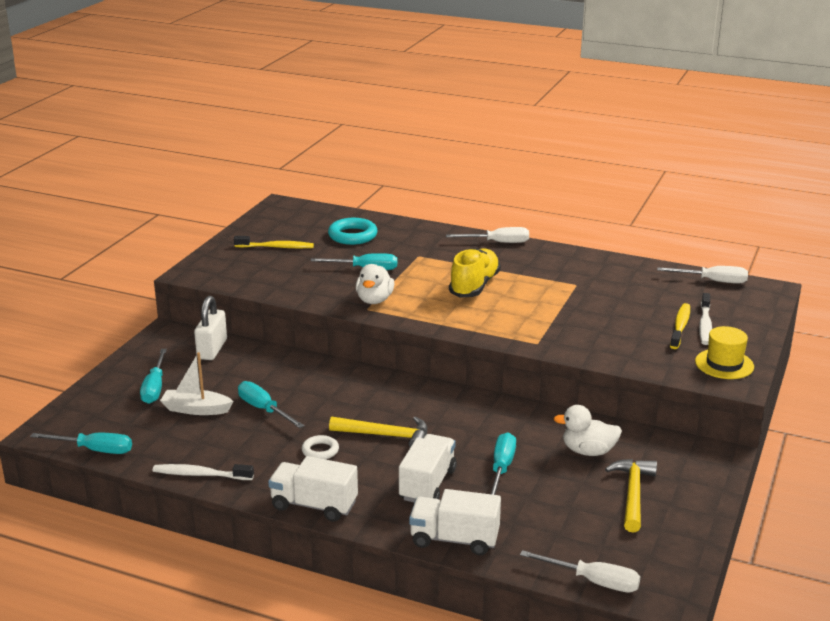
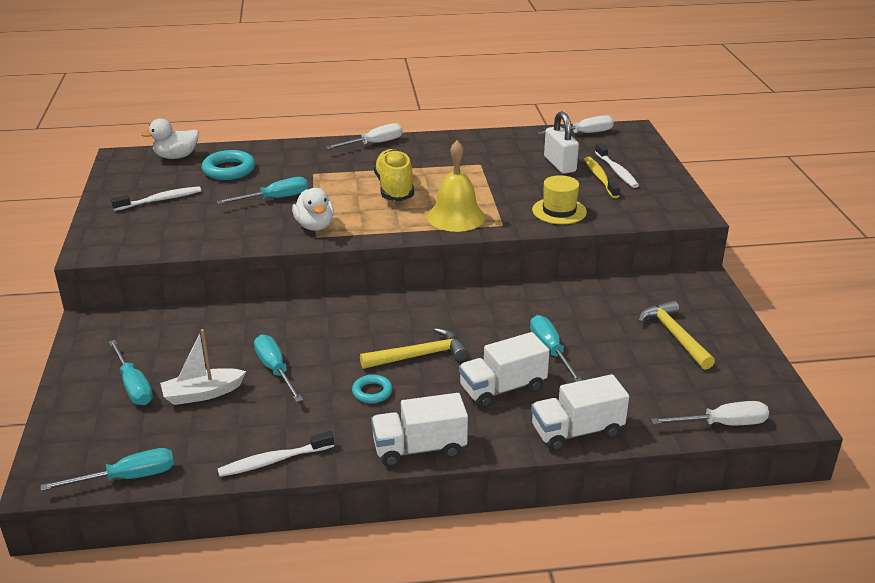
camera: 30 degrees left, 5 degrees up
(212, 349) = (160, 325): white padlock -> white padlock (560, 164)
(264, 409) = (275, 370): turquoise screwdriver -> turquoise screwdriver turned 45 degrees clockwise
(276, 247) = (160, 200): yellow toothbrush -> white toothbrush
(320, 451) = (372, 392): white ring -> turquoise ring
(427, 484) = (502, 389): white truck -> white truck turned 105 degrees counterclockwise
(502, 325) = (456, 217): none -> yellow bell
(588, 451) = (604, 310): white duck -> white duck (176, 156)
(724, 364) = (665, 200): yellow hat -> yellow hat (559, 211)

